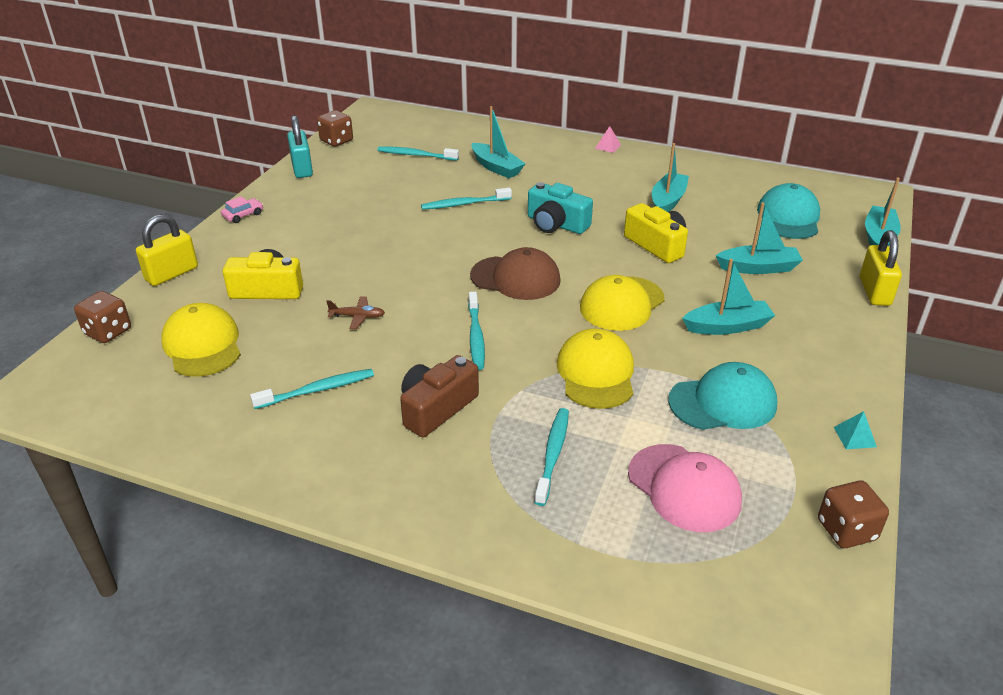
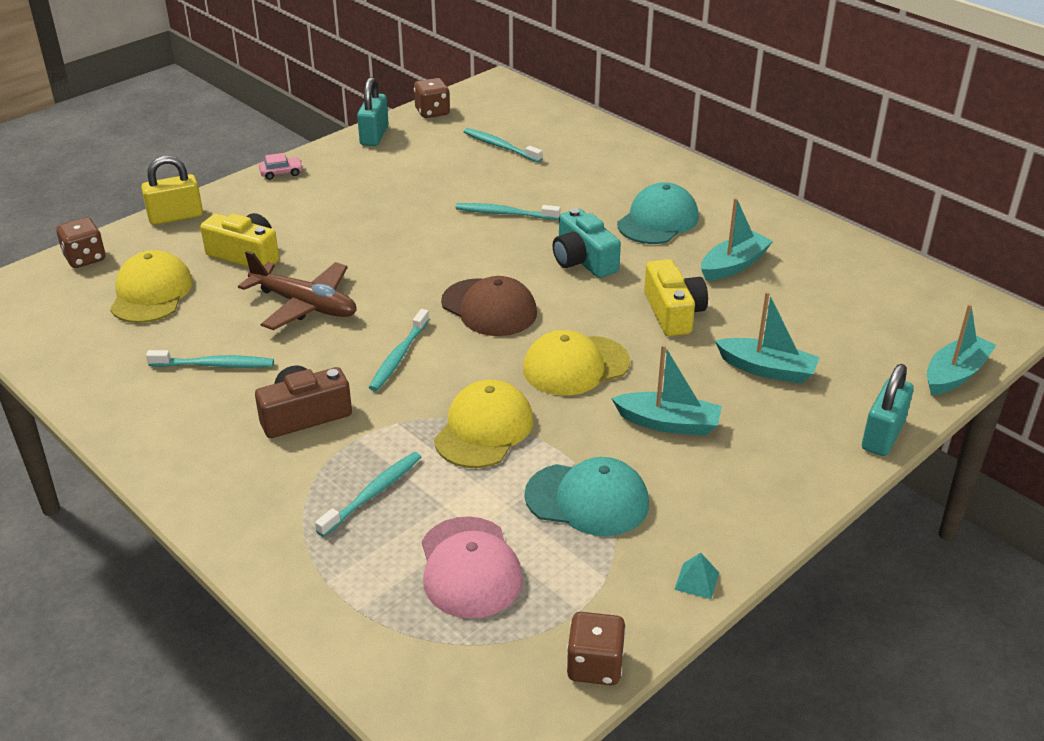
camera: 25 degrees right, 0 degrees up
(358, 317) = (305, 305): brown plane -> brown plane, size x2.14
(496, 167) = (574, 180): turquoise boat -> none
(608, 146) = (722, 184): pink pyramid -> none
(788, 217) = (862, 321): turquoise cap -> turquoise cap (658, 220)
(874, 291) = (883, 435): yellow padlock -> turquoise padlock

